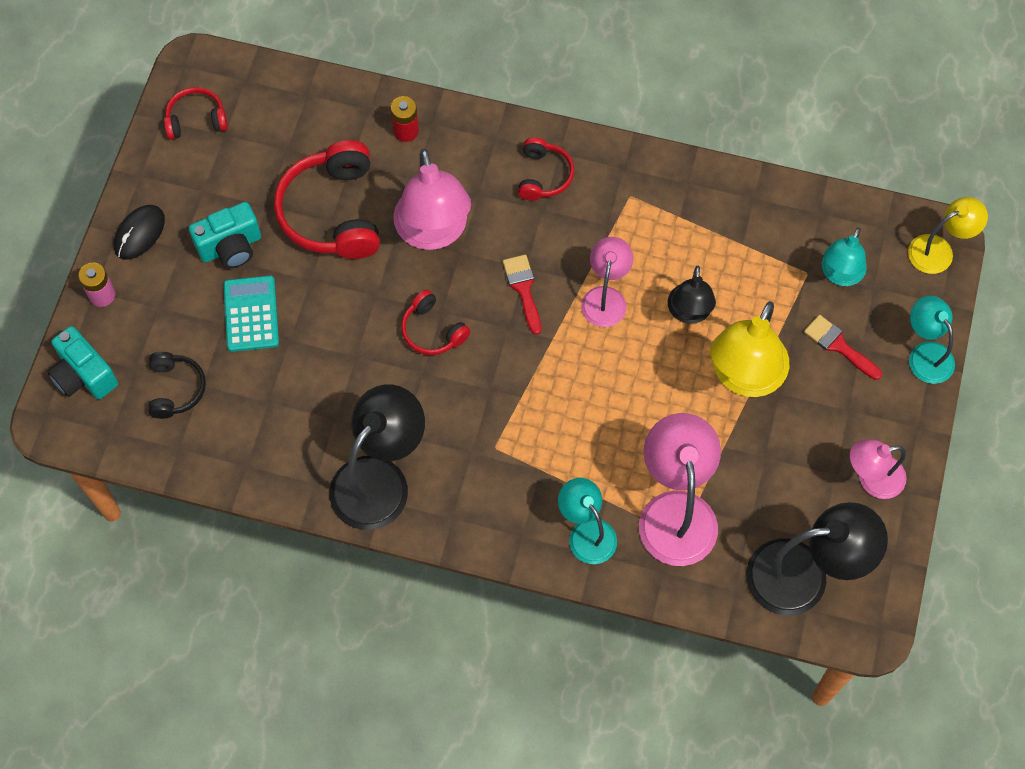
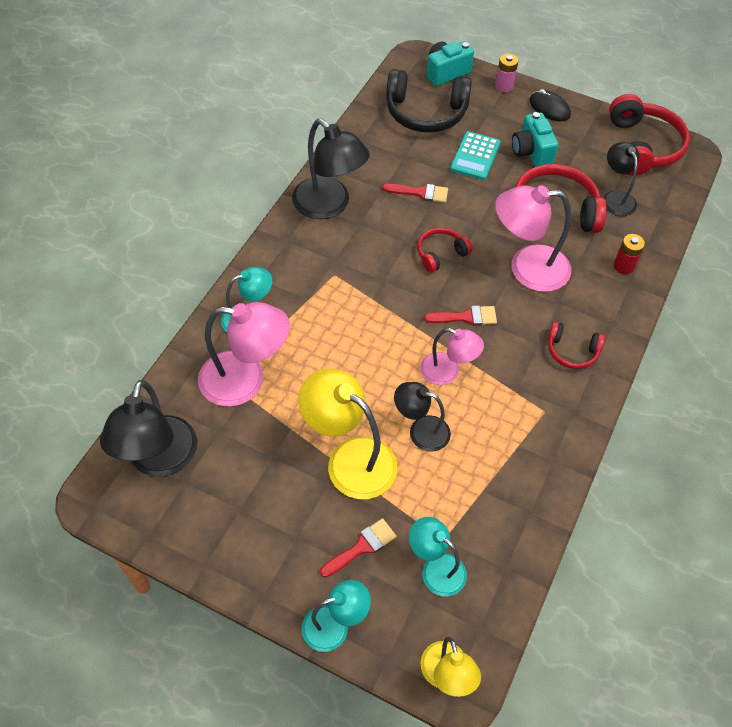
camera: 100 degrees right, 10 degrees down
(176, 389) = (425, 113): black headphones -> black headphones, size x1.86
(196, 119) = (642, 147): red headphones -> red headphones, size x1.86
(251, 314) = (475, 156): turquoise calculator -> turquoise calculator turned 105 degrees clockwise
(295, 145) = (616, 198): none -> black lamp
(333, 371) = (420, 193): none -> red brush
(871, 479) = (225, 539): pink lamp -> none

